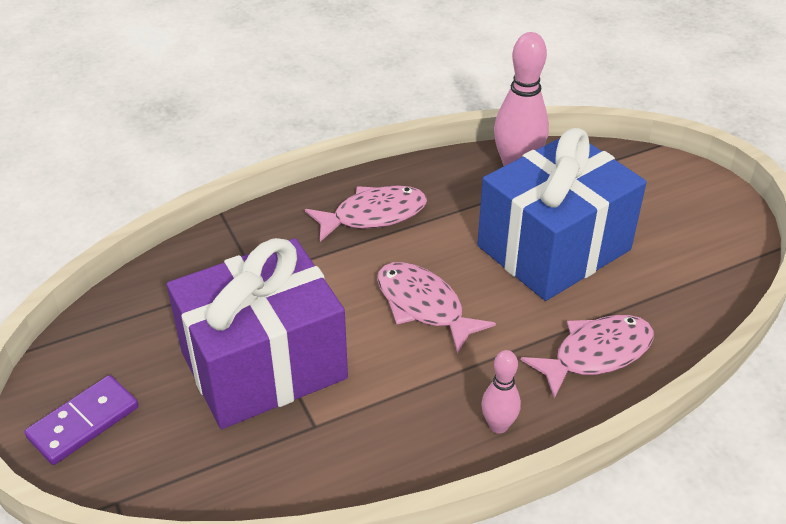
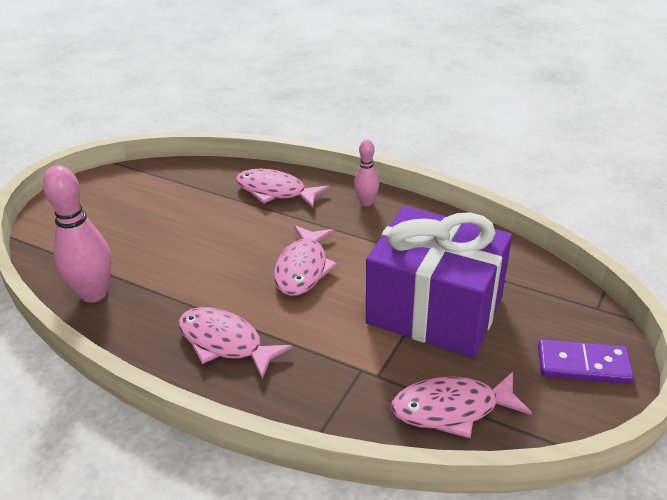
camera: 125 degrees left, 5 degrees down
(156, 303) = (452, 409): none -> pink fish
(553, 248) = (187, 239): blue gift -> none

